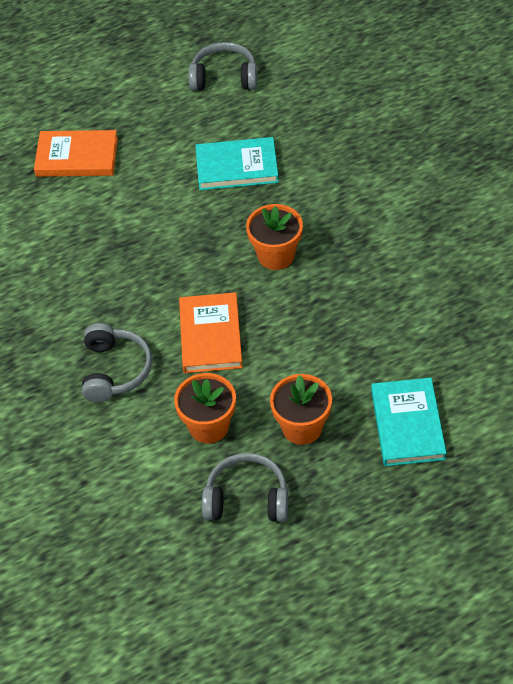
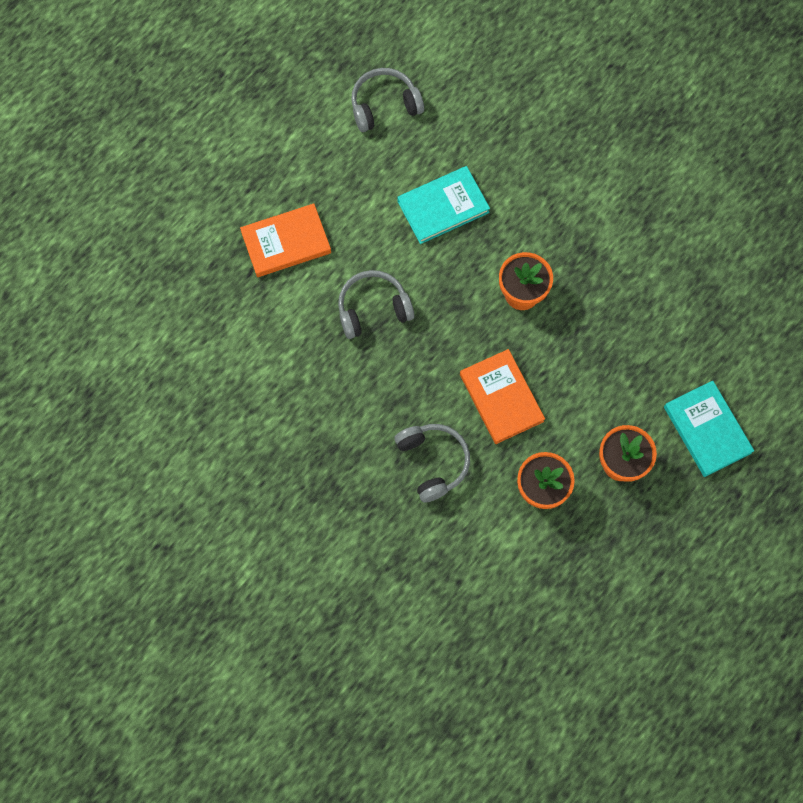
camera: 25 degrees left, 20 degrees up
(247, 499) = (604, 548): grey headphones -> grey headphones (373, 309)

